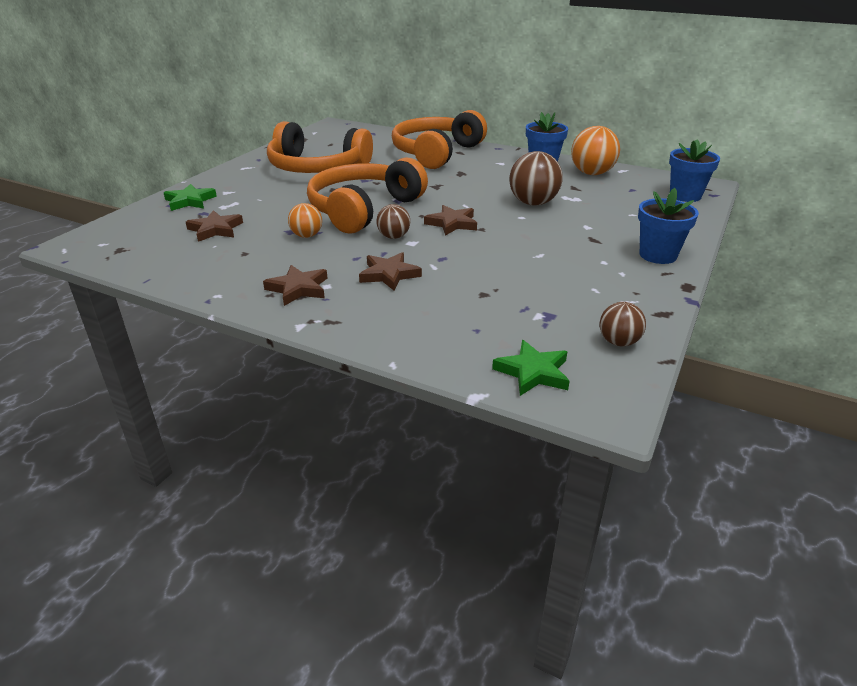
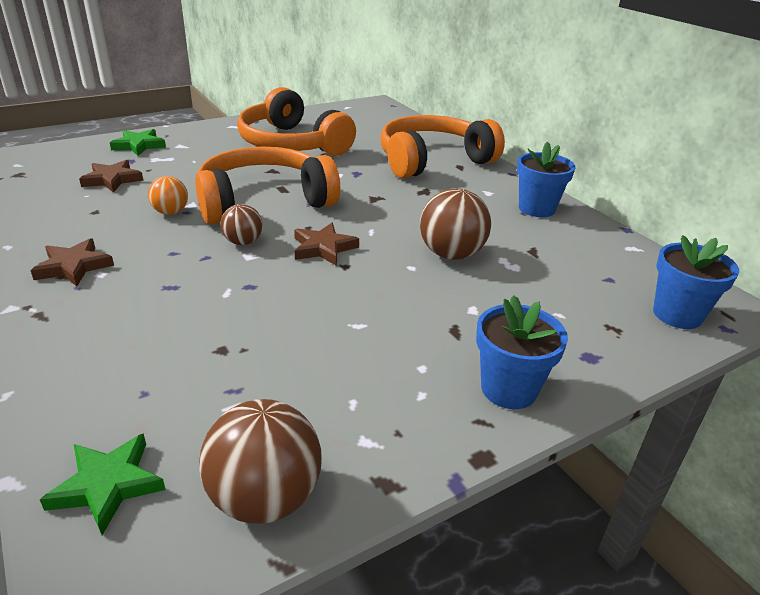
camera: 30 degrees right, 0 degrees up
(389, 274) = (171, 284): brown star -> none
(592, 173) = (583, 239): orange ball -> none
(618, 342) = (265, 498): brown ball -> brown ball, size x1.70

